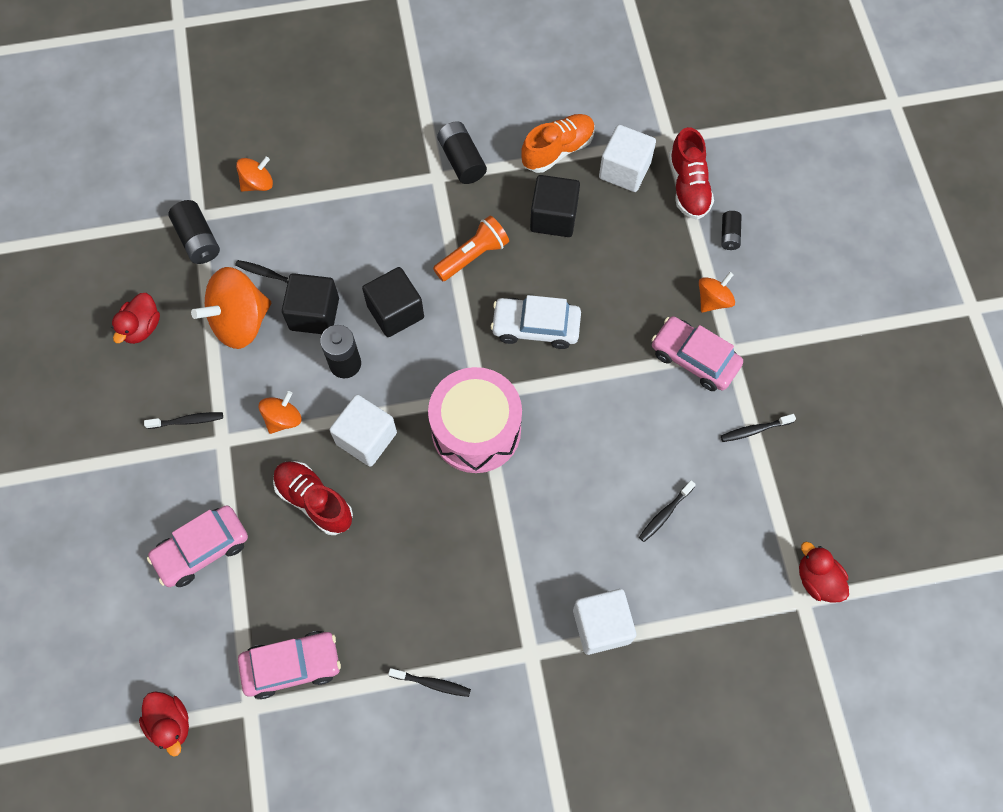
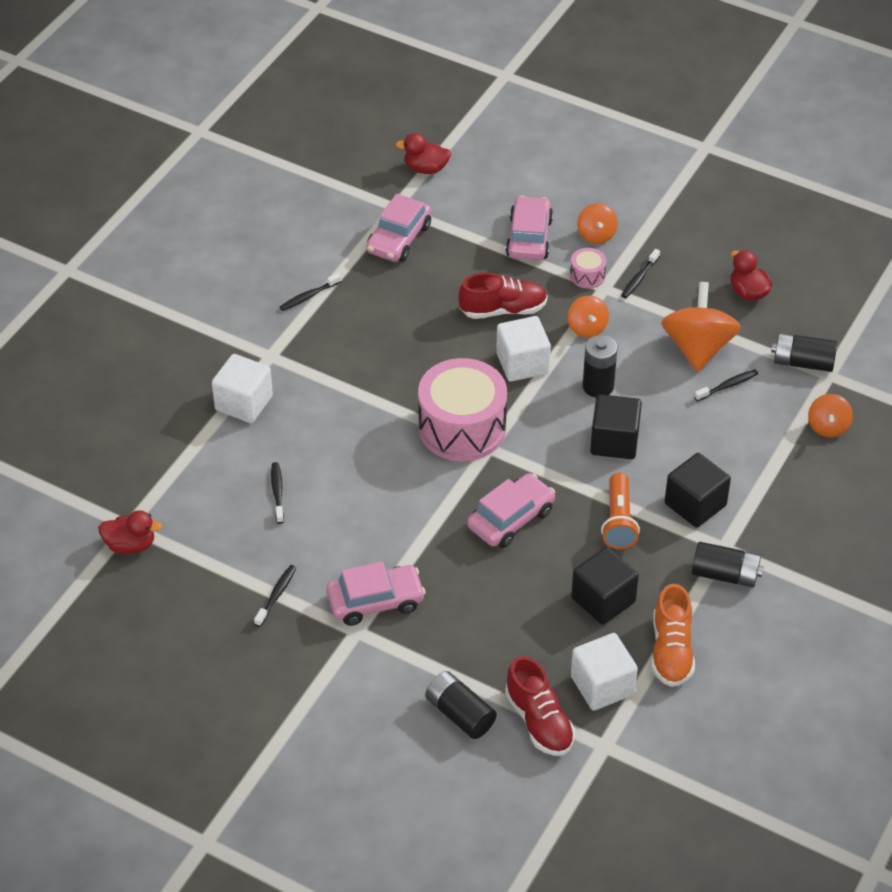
camera: 130 degrees right, 20 degrees down
(216, 464) = (587, 276): none -> pink drum
(314, 314) = (662, 393): black cube -> black cube (695, 504)
(535, 327) = (511, 519): white car -> pink car
(688, 186) = (539, 721): red shoe -> red shoe turned 150 degrees counterclockwise
(713, 300) = (412, 654): orange spinning top -> orange spinning top (596, 235)
(729, 235) = (460, 714): black battery -> black battery, size x1.64

